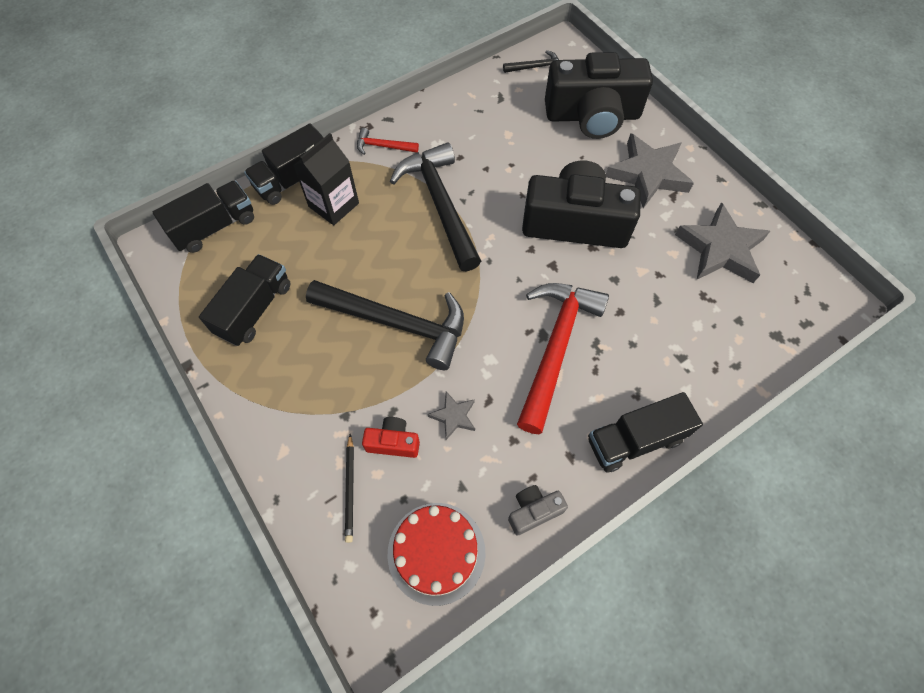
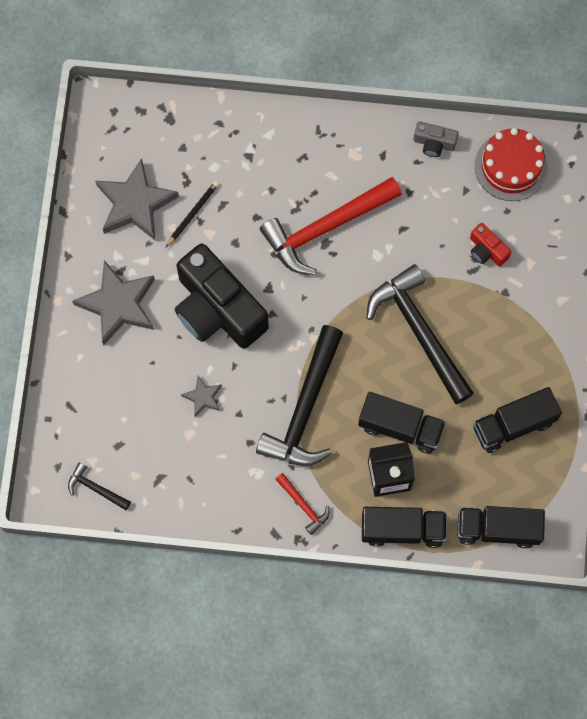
camera: 140 degrees left, 10 degrees up
(350, 489) = (535, 242): black pencil -> black pencil (192, 214)
(453, 416) = (434, 236): grey star -> grey star (203, 397)
(592, 116) = (102, 395): black camera -> none
(635, 440) = (333, 133): black truck -> black truck (400, 427)

